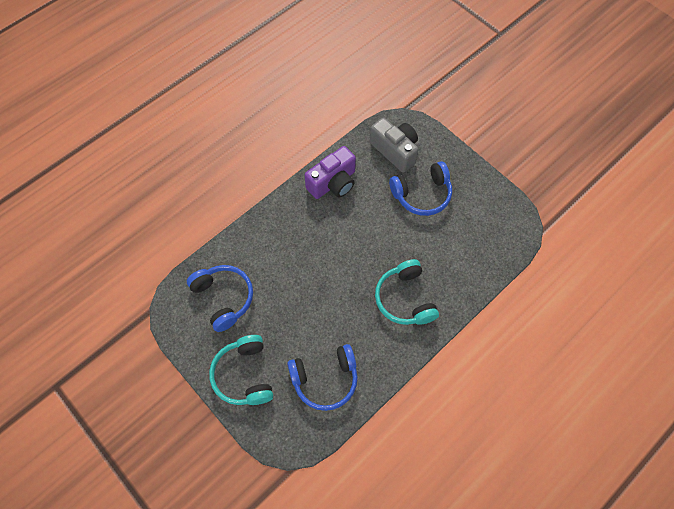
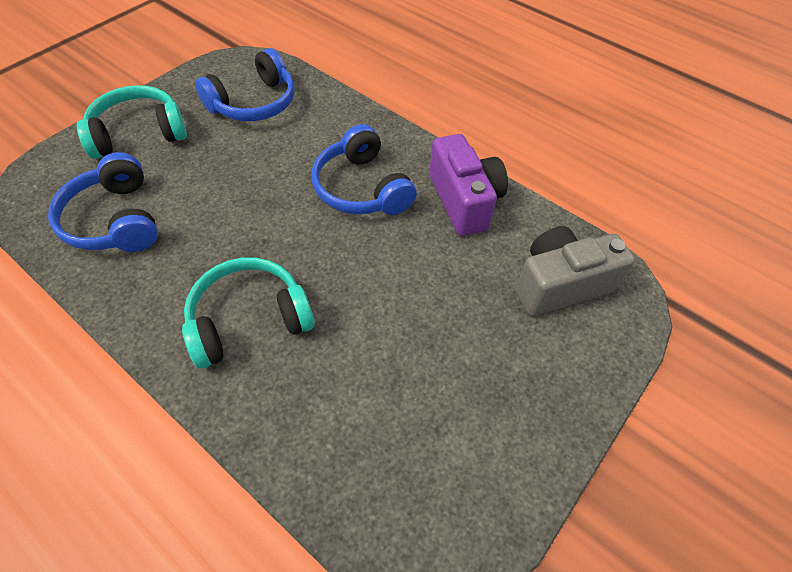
camera: 80 degrees right, 10 degrees down
(333, 183) = (464, 201): purple camera -> purple camera turned 150 degrees counterclockwise
(395, 150) = (560, 284): grey camera -> grey camera turned 150 degrees counterclockwise
(422, 194) = (475, 336): blue headphones -> blue headphones (361, 188)

